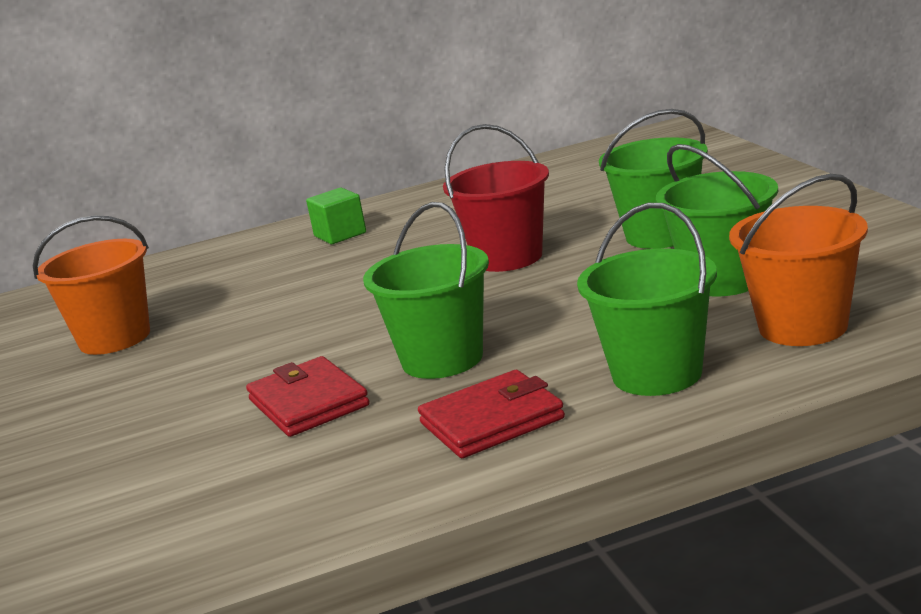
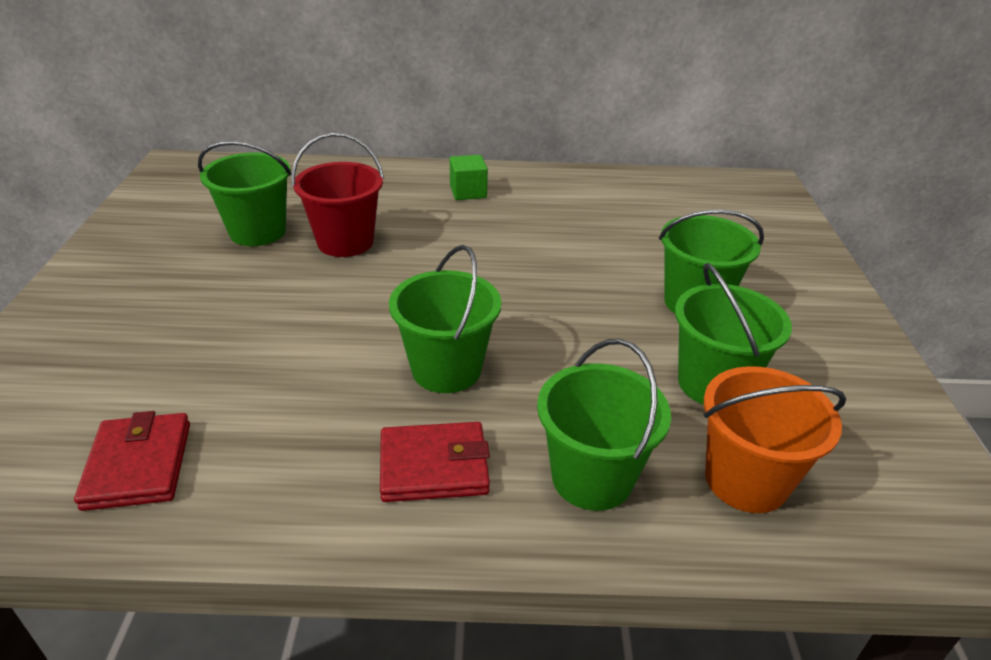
camera: 15 degrees right, 15 degrees up
(115, 338) = (257, 232): orange bucket -> green bucket
(308, 403) = (325, 370): red wallet -> red wallet (138, 465)
(508, 257) = (565, 273): red bucket -> red bucket (345, 242)

